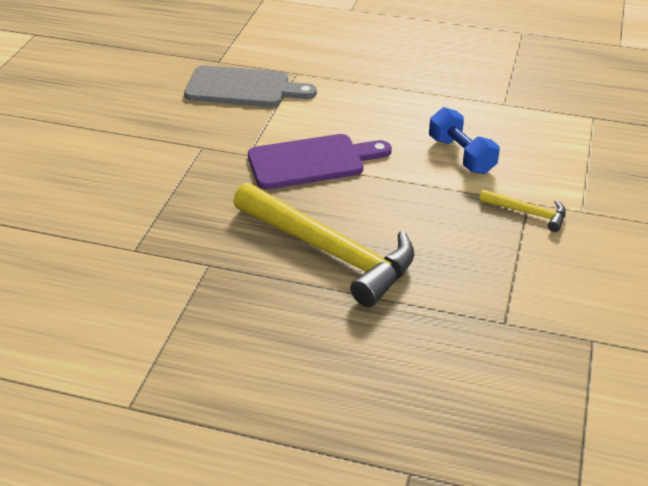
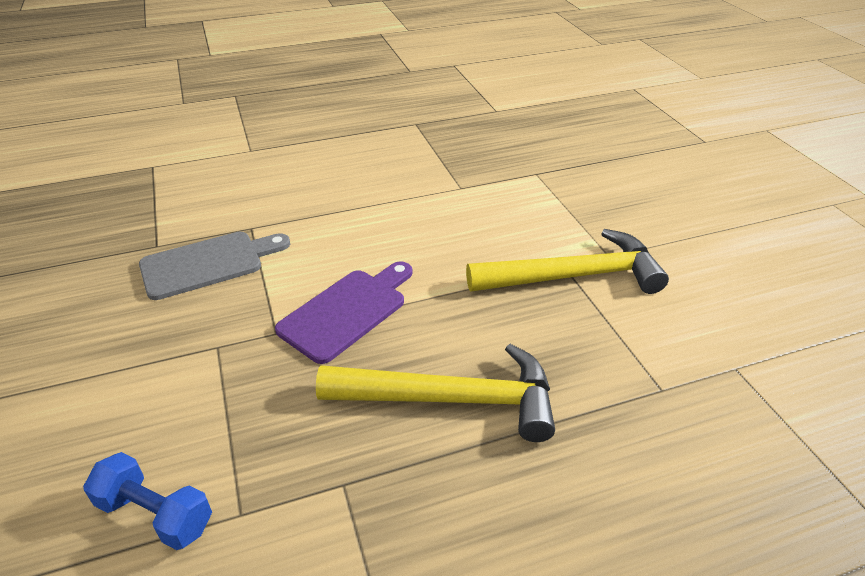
camera: 35 degrees left, 0 degrees up
(461, 155) = (472, 247): blue dumbbell -> blue dumbbell (155, 514)
(528, 213) = (573, 276): yellow hammer -> yellow hammer, size x2.24

